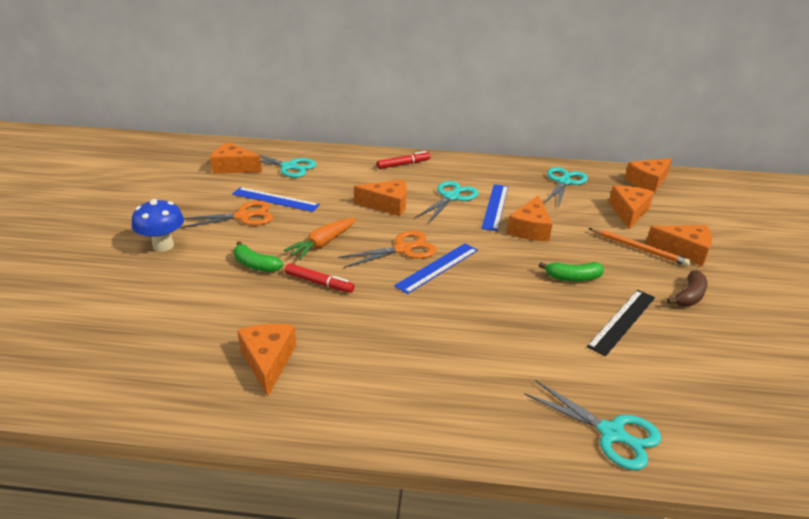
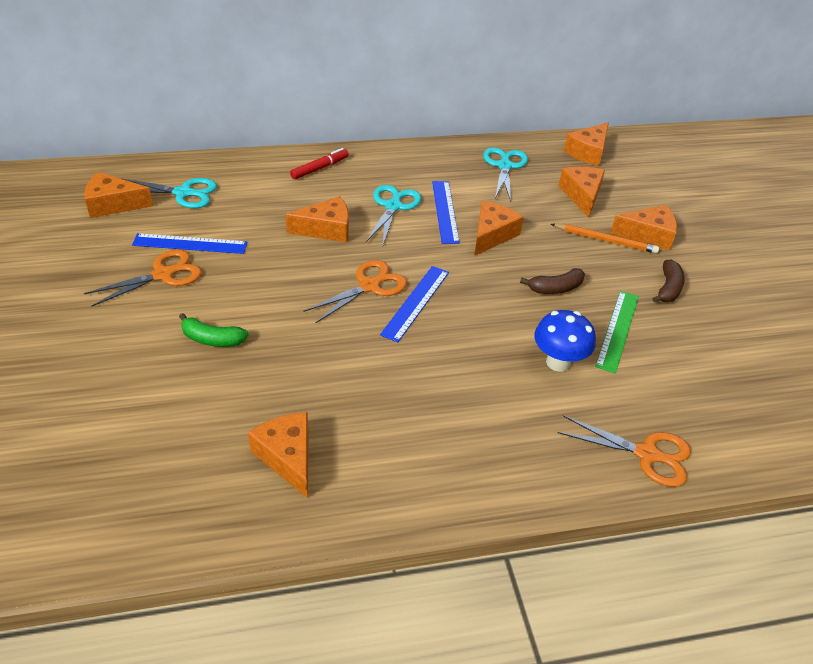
camera: 20 degrees left, 10 degrees up
(163, 246) = (84, 335): blue mushroom -> blue mushroom (558, 362)
(319, 283) = (296, 348): red marker -> none
(322, 244) = (276, 296): orange carrot -> none
(530, 229) = (492, 235): orange cheese -> orange cheese turned 150 degrees counterclockwise
(573, 278) = (555, 288): green banana -> brown banana
(612, 433) = (647, 454): turquoise scissors -> orange scissors
(622, 321) = (617, 330): black ruler -> green ruler

